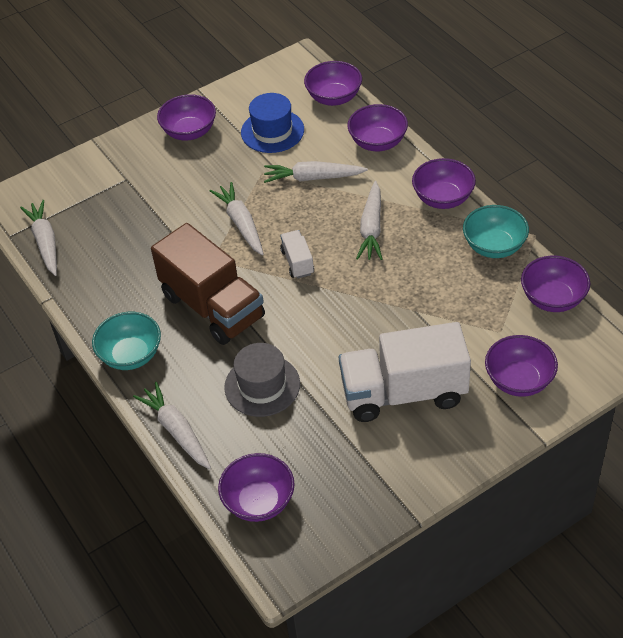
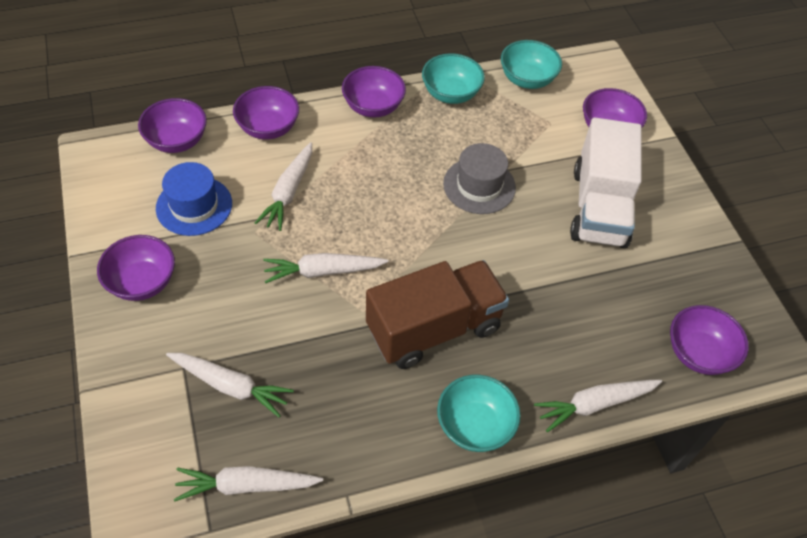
camera: 80 degrees left, 5 degrees up
(262, 385) = (557, 313): grey hat -> grey hat (479, 186)
(297, 262) = (403, 239): white truck -> none
(371, 228) = (385, 168): white carrot -> white carrot (230, 386)
(553, 299) = (527, 79): purple bowl -> turquoise bowl

